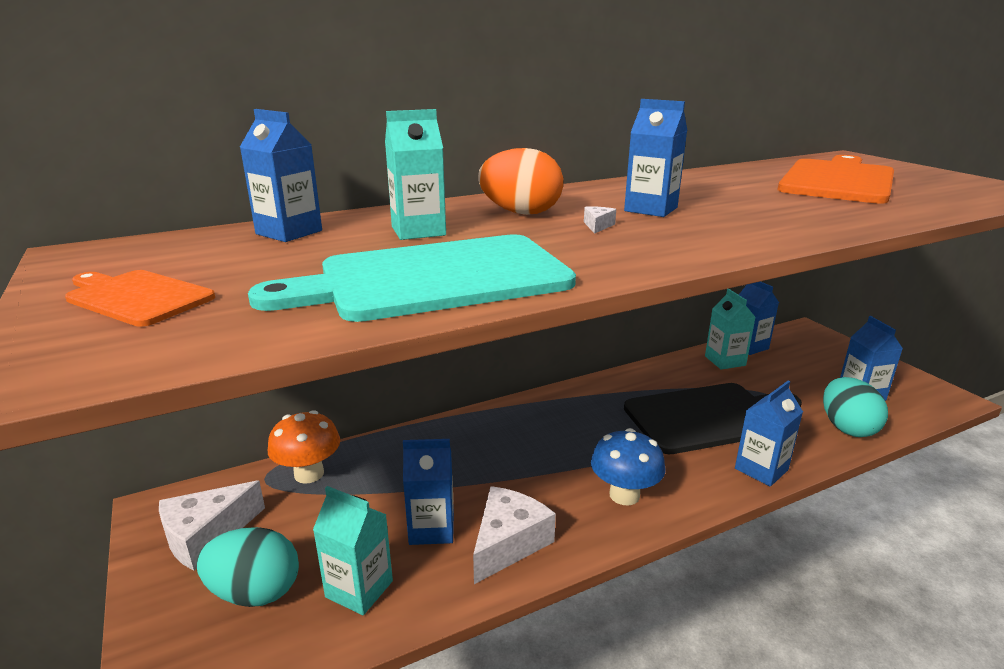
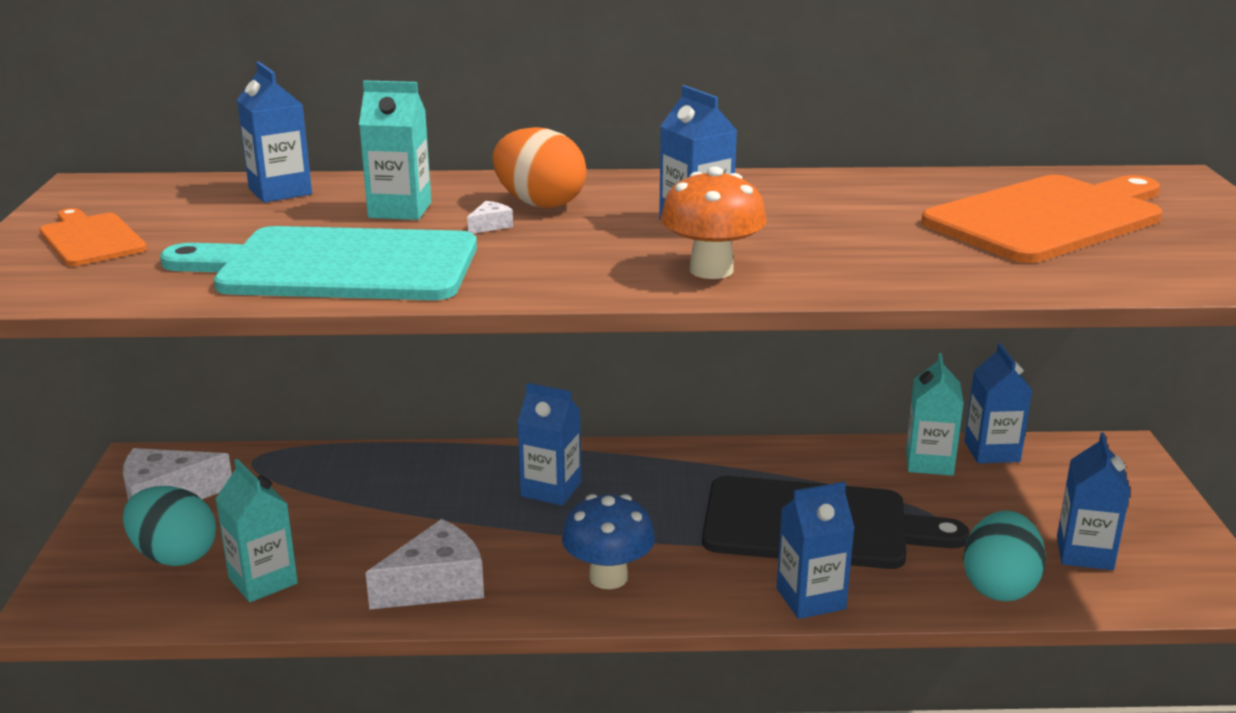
camera: 25 degrees right, 0 degrees up
(309, 474) = (297, 466): orange mushroom -> orange mushroom (711, 270)
(431, 528) = (373, 550): blue carton -> blue carton (551, 489)
(598, 226) = (593, 235): white cheese -> white cheese (490, 226)

